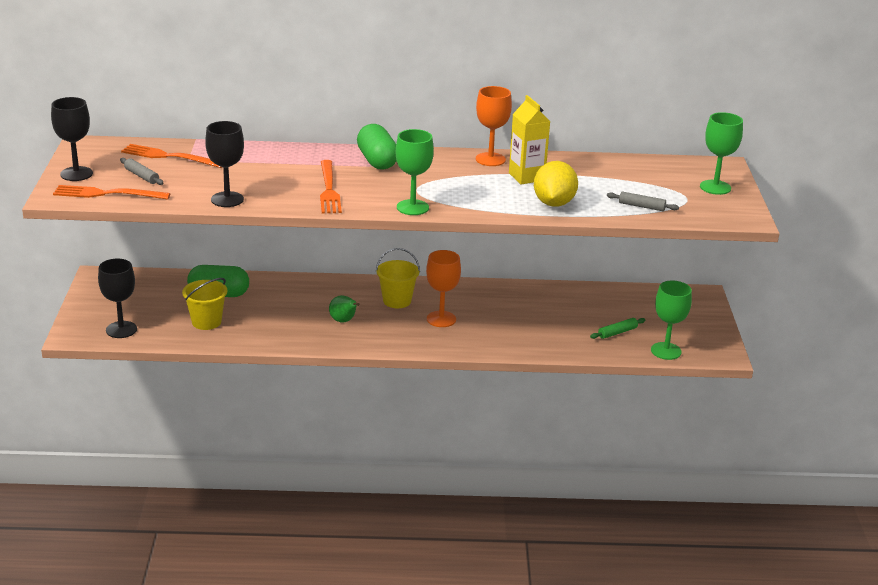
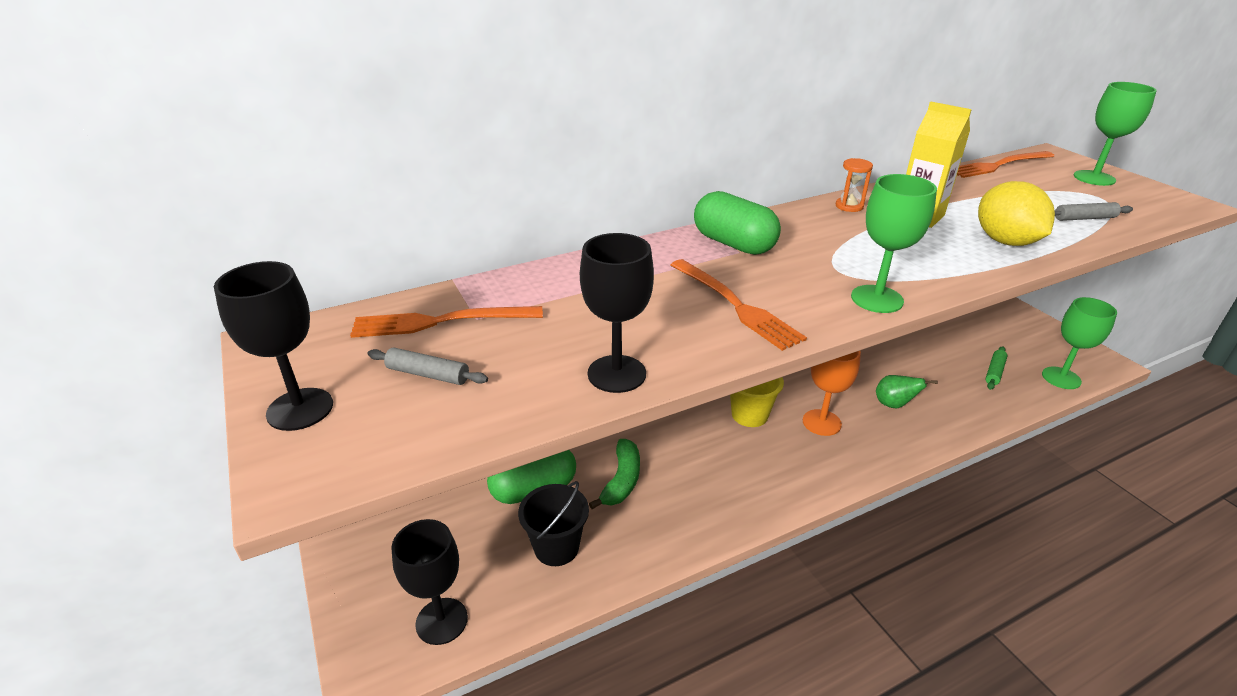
camera: 25 degrees left, 5 degrees up
(107, 194) = (395, 436): orange fork -> orange fork (998, 165)
(206, 322) = (556, 547): yellow bucket -> black bucket
(275, 306) = (621, 480): none -> green banana
(344, 321) = (724, 470): green pear -> green pear (894, 405)
(490, 159) = (849, 206): orange goblet -> orange hourglass

